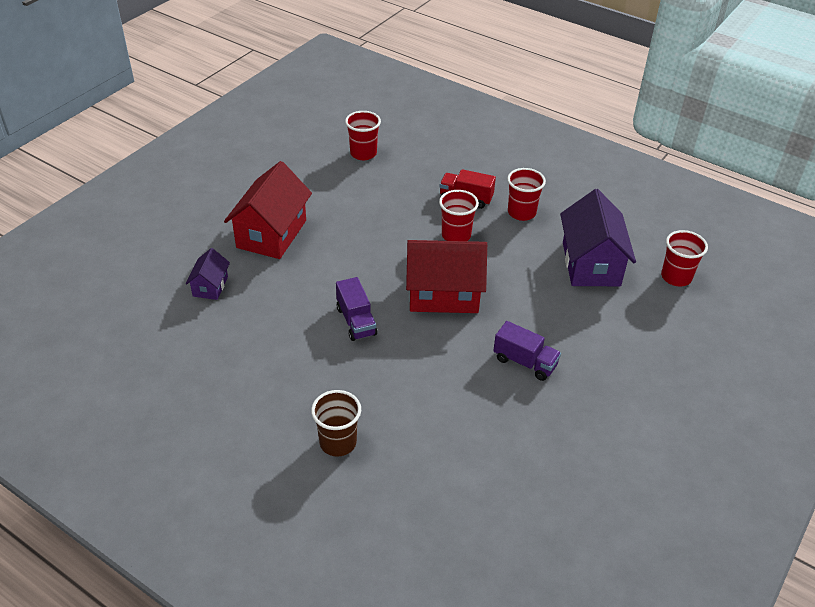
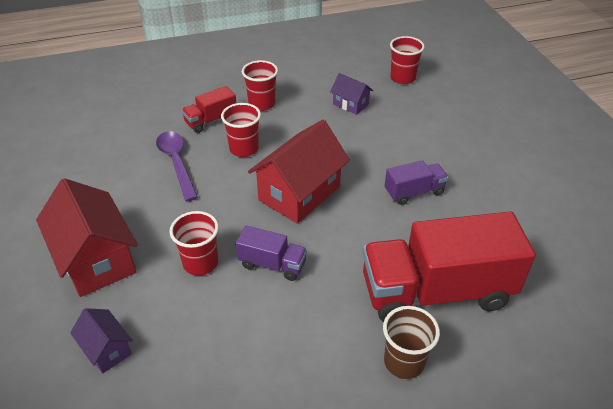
camera: 50 degrees left, 0 degrees up
(363, 153) = (81, 143): red cup -> red cup (200, 263)
(399, 211) = (177, 163): none -> purple spoon
(425, 430) = (436, 291): none -> red truck
(591, 264) = (350, 104): purple house -> purple house, size x0.51

